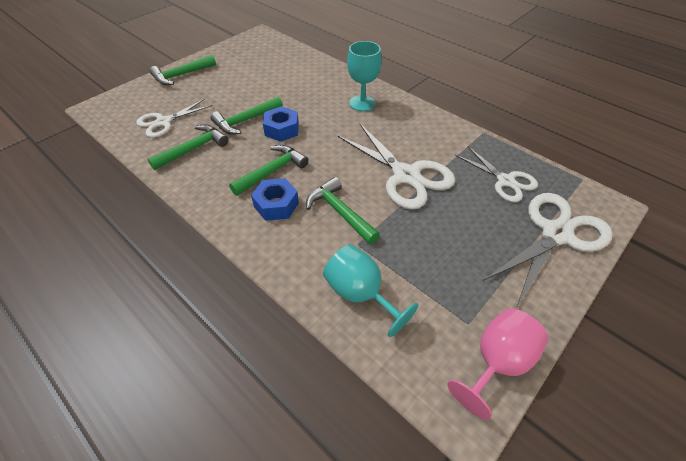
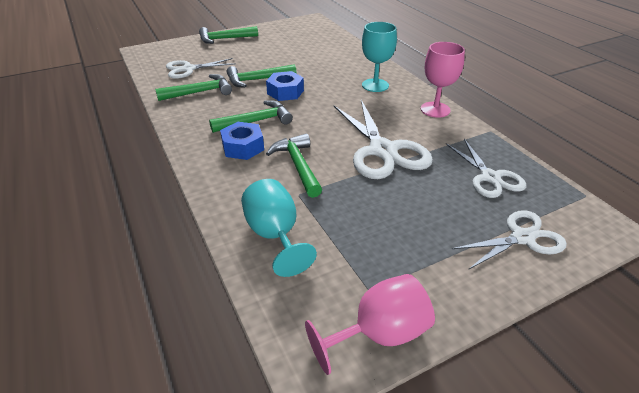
camera: 20 degrees right, 10 degrees down
(428, 119) = (435, 109): none -> pink goblet
(557, 234) = (522, 238): white scissors -> white scissors, size x0.63

